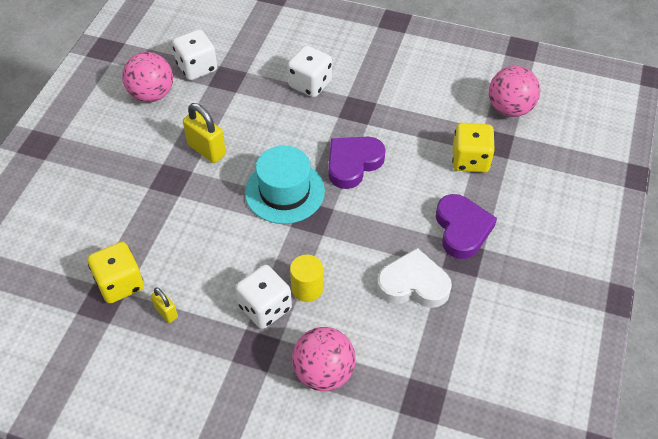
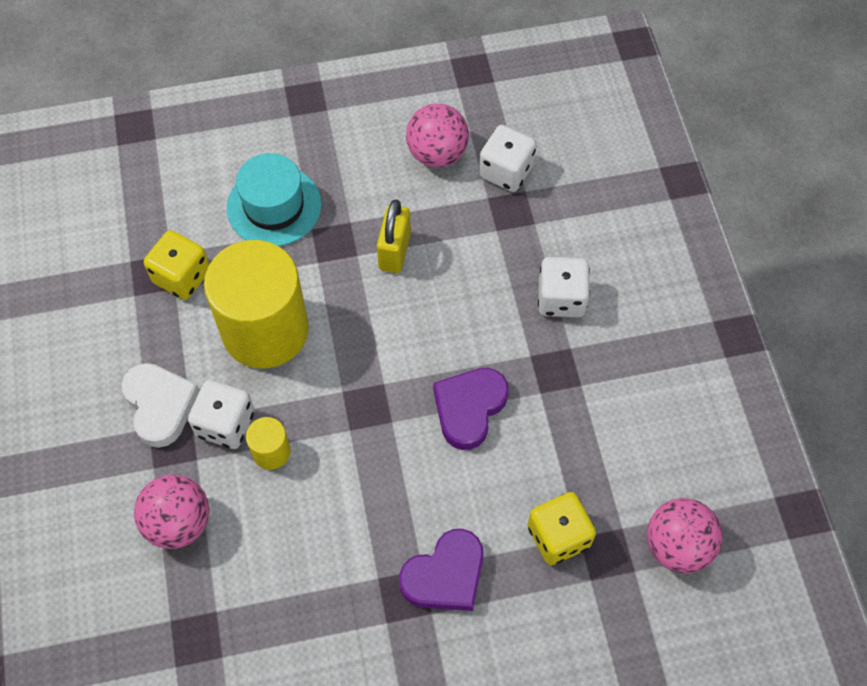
camera: 60 degrees right, 10 degrees up
(166, 312) = (172, 337): yellow padlock -> none
(207, 250) = (265, 330): none -> yellow cylinder
(284, 191) = (385, 360): turquoise hat -> turquoise hat (274, 206)
(353, 163) = (469, 408): purple heart -> purple heart turned 75 degrees counterclockwise
(413, 284) = (337, 558): white heart -> white heart (160, 406)

